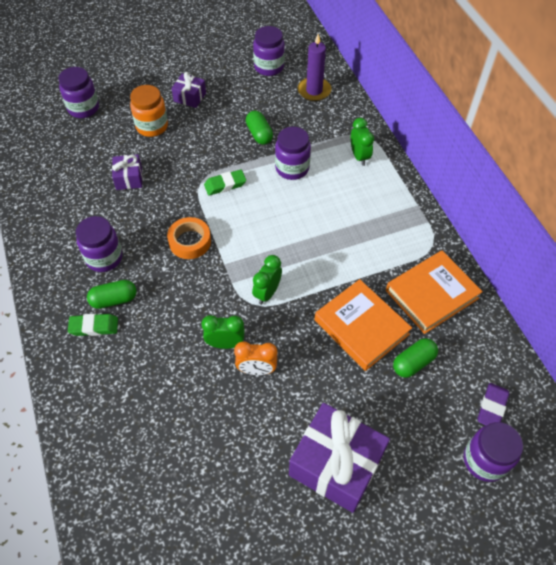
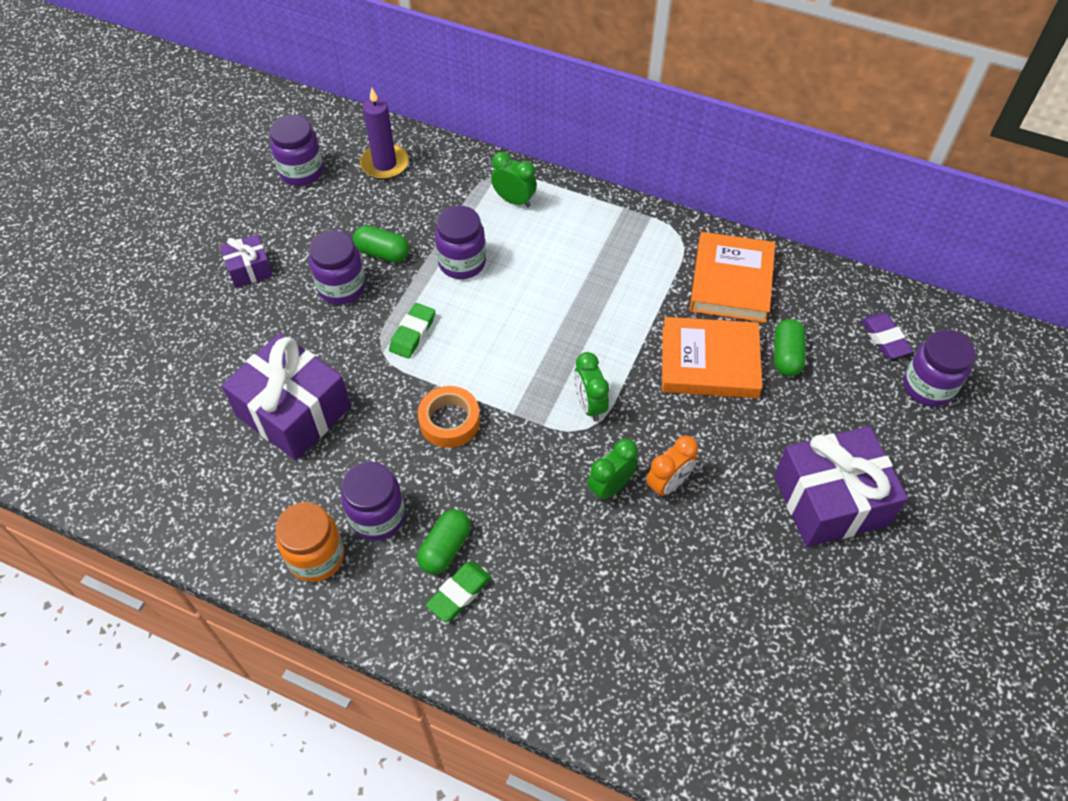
camera: 45 degrees left, 0 degrees up
(83, 108) = (127, 378): purple jar -> purple jar (342, 287)
(129, 178) = (293, 412): purple gift -> purple gift, size x2.00
(152, 126) = (246, 335): orange jar -> orange jar (316, 557)

